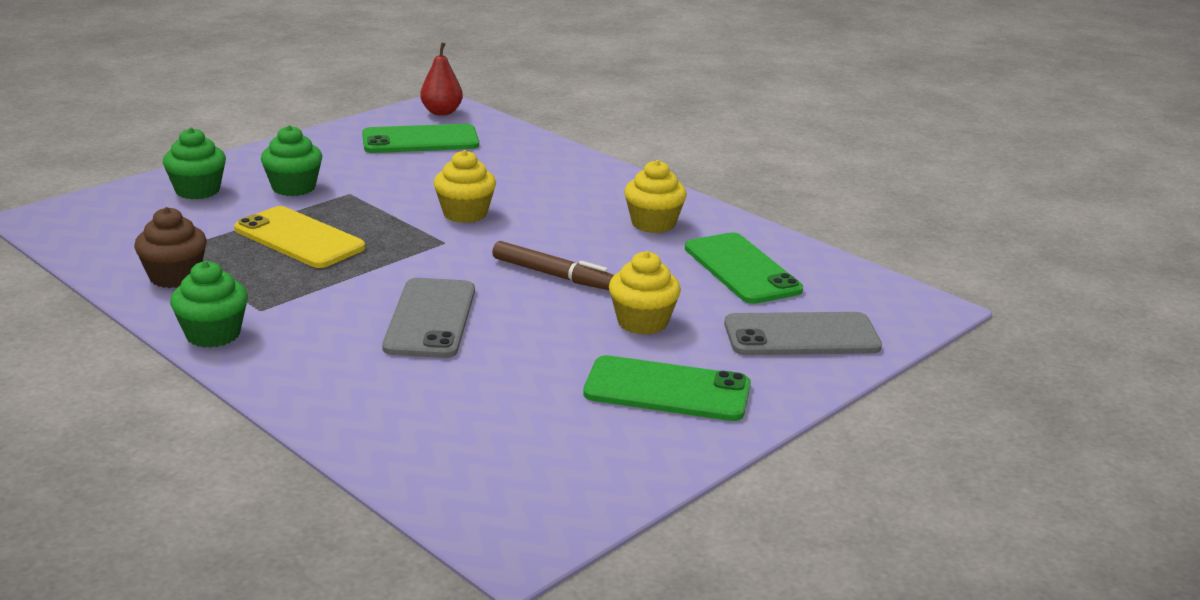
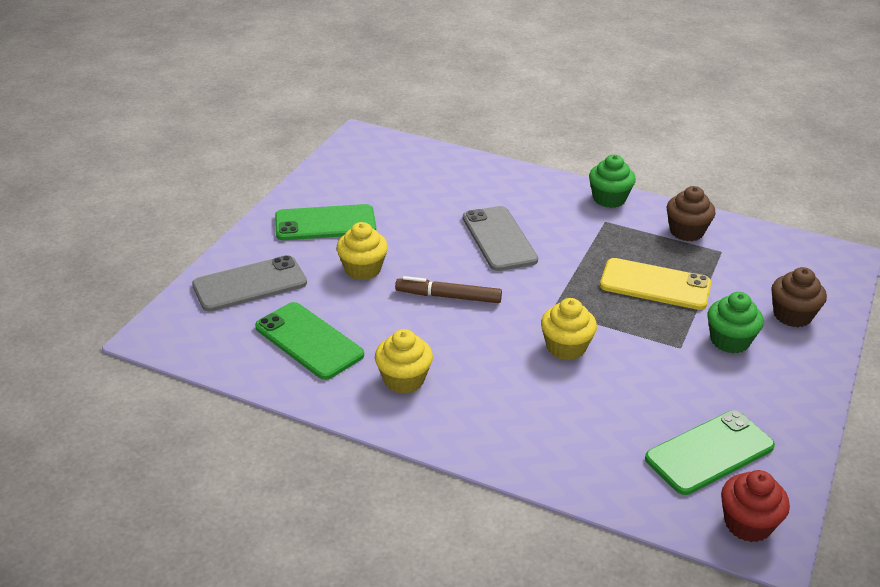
camera: 160 degrees right, 10 degrees up
(197, 190) = (792, 315): green cupcake -> brown cupcake
(441, 112) = (748, 524): red pear -> red cupcake

